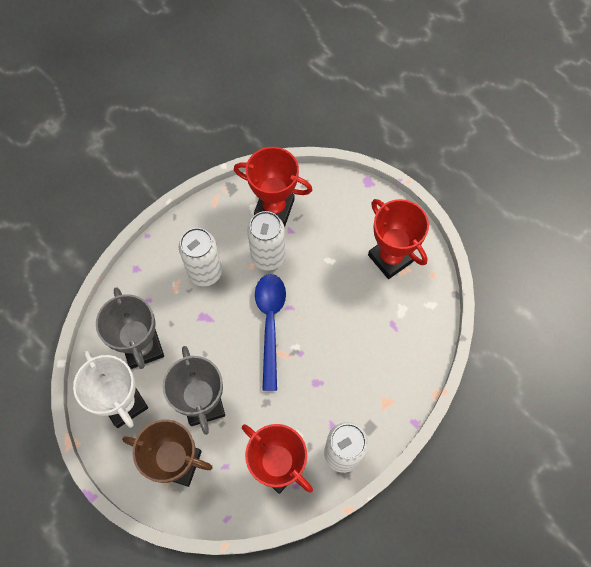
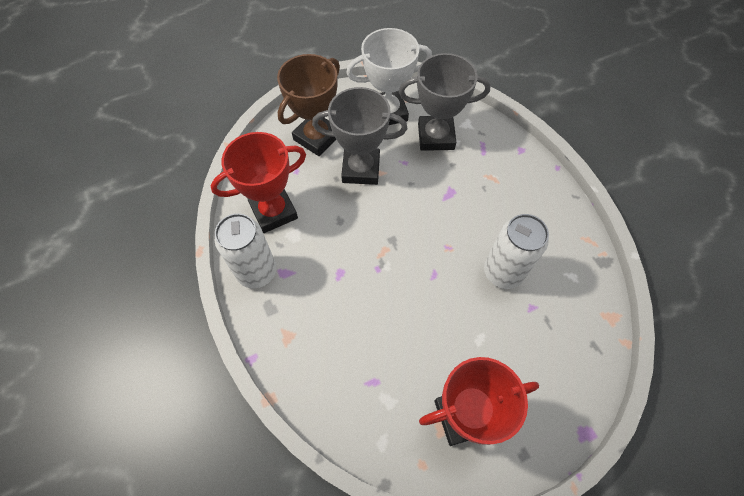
camera: 110 degrees right, 5 degrees down
(205, 272) = (500, 207): white can -> none
(270, 324) = (421, 249): blue spoon -> none
(274, 208) = (566, 299): red trophy -> none

